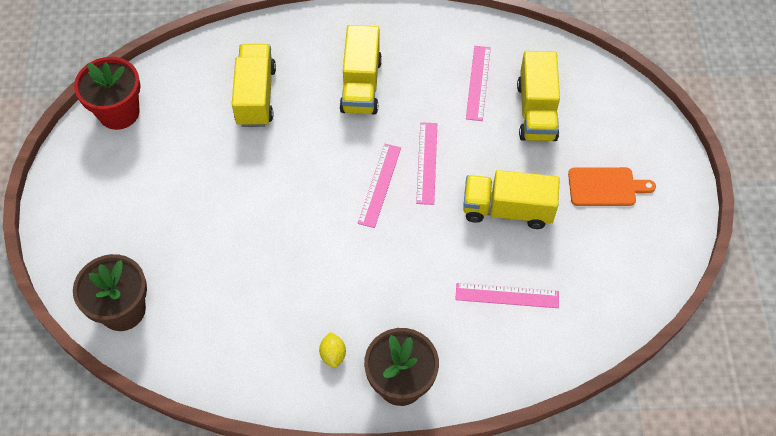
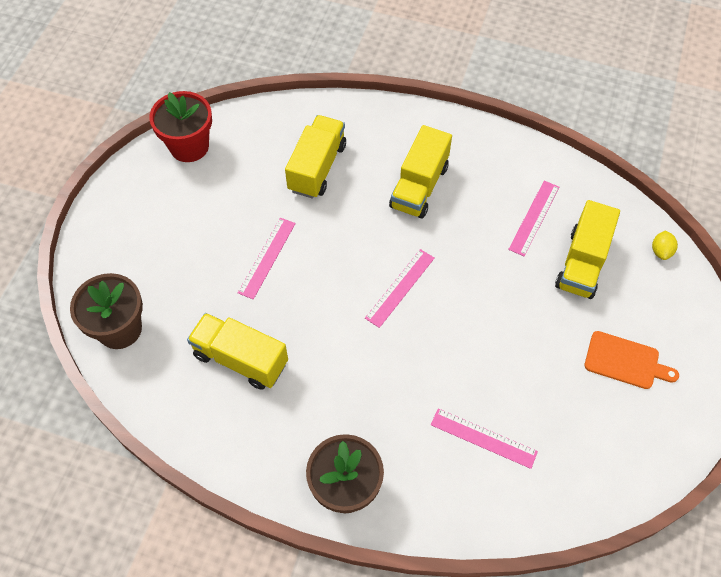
camera: 20 degrees right, 0 degrees up
(333, 355) = (292, 438): yellow lemon -> yellow lemon (661, 251)
(427, 163) = (454, 280): pink ruler -> pink ruler (267, 257)
(507, 210) = (516, 352): yellow truck -> yellow truck (241, 359)

